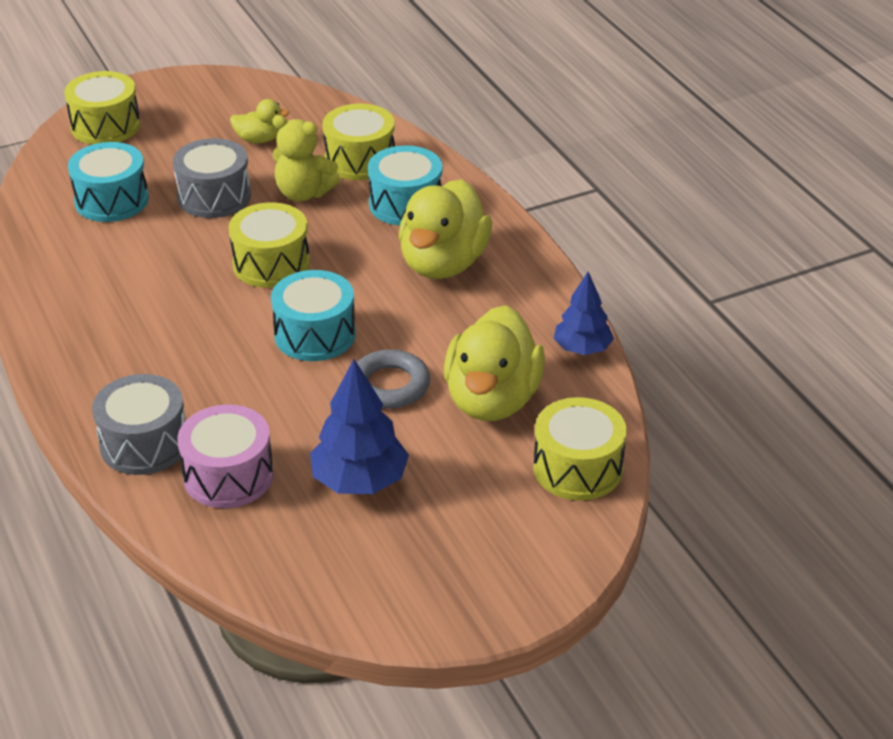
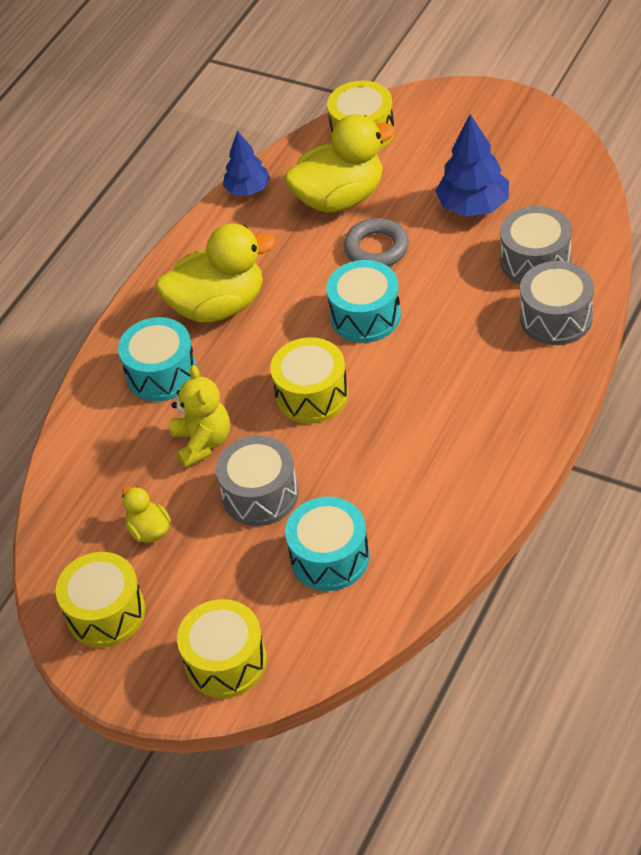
camera: 120 degrees left, 10 degrees up
(228, 476) = (535, 261): pink drum -> grey drum
(360, 160) = (123, 442): yellow drum -> yellow drum (106, 613)

